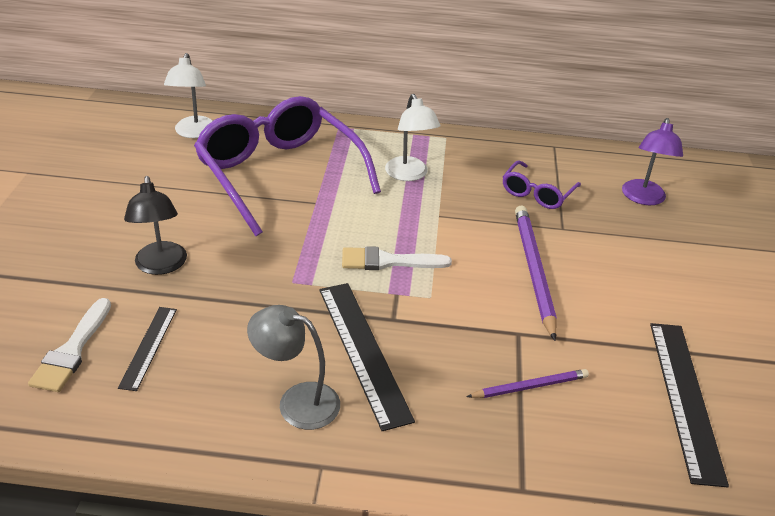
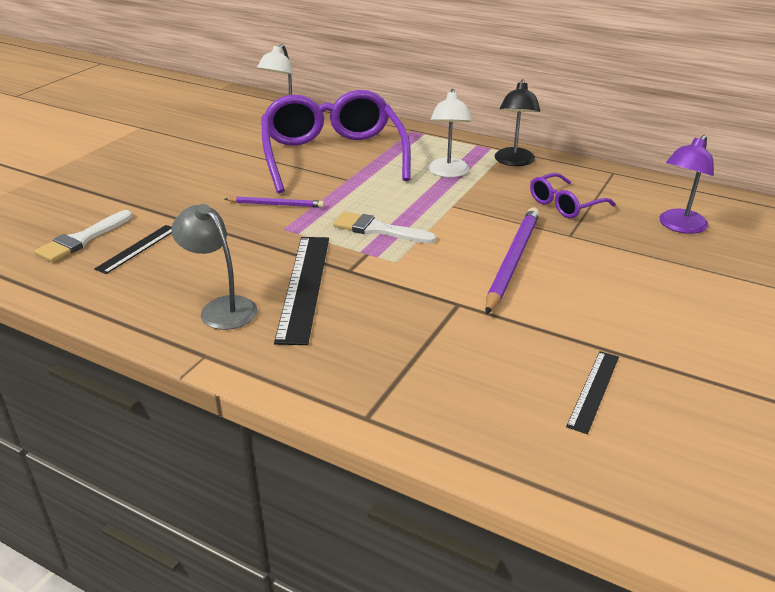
camera: 25 degrees right, 5 degrees down
(161, 266) = (189, 200): black lamp -> black lamp (514, 162)
(530, 386) = (436, 344): purple pencil -> purple pencil (276, 204)
(685, 398) = (593, 390): black ruler -> black ruler, size x0.56

